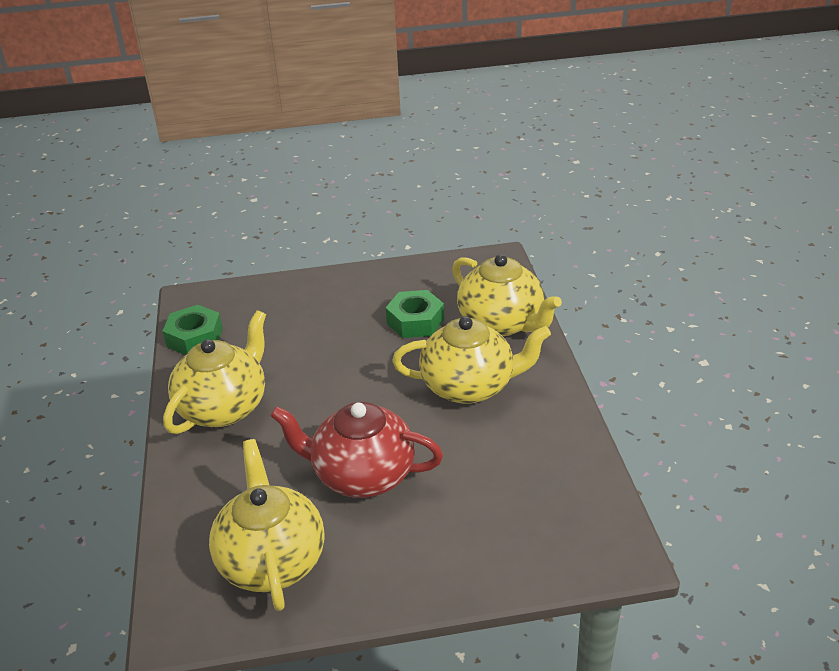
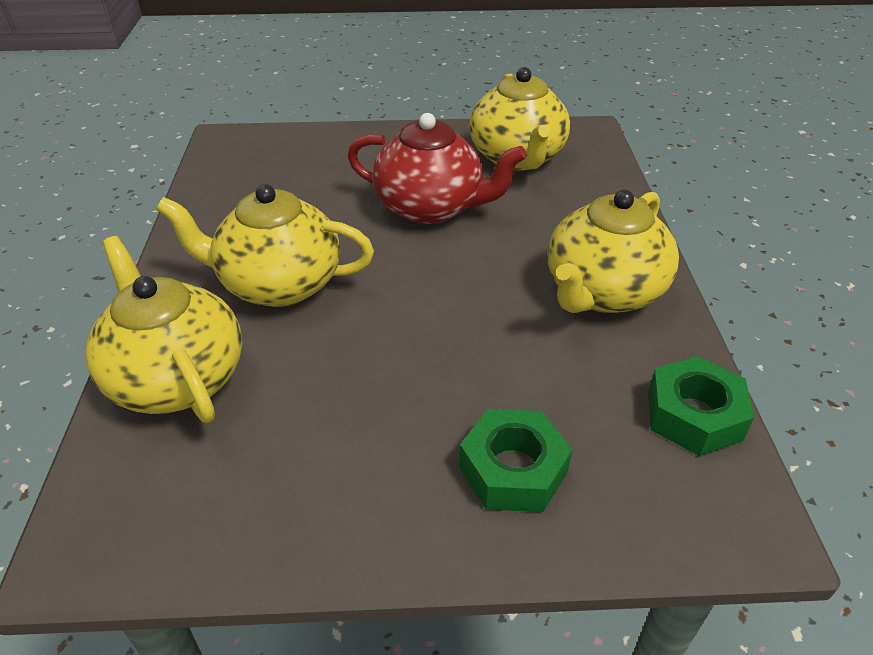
camera: 175 degrees left, 5 degrees up
(415, 321) = (313, 400): green nut -> green nut (513, 470)

